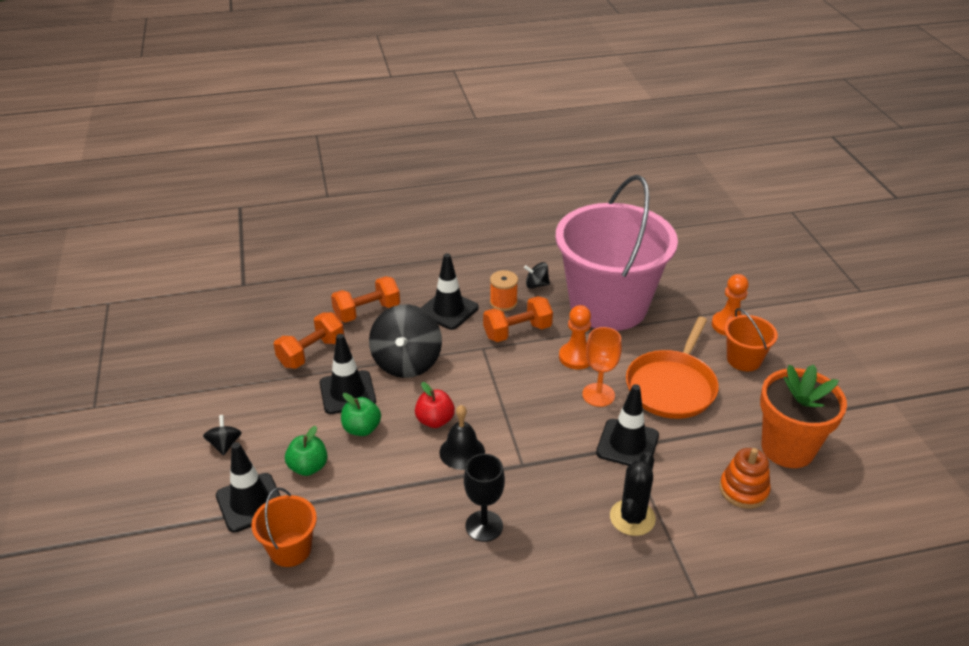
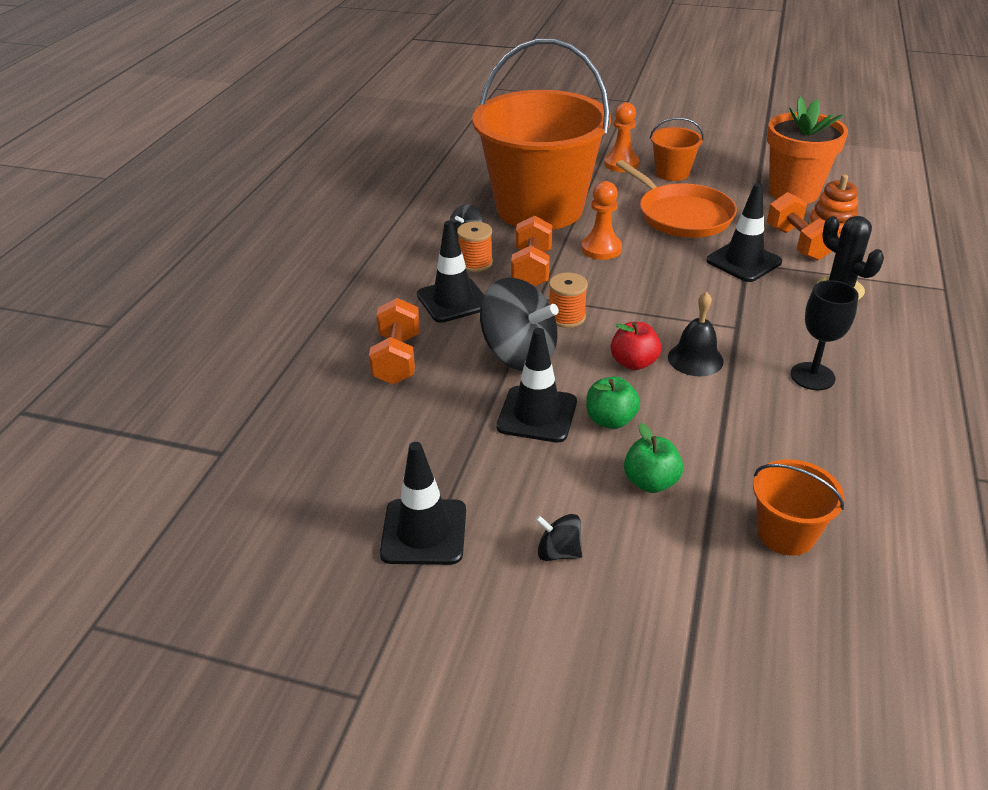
camera: 60 degrees left, 0 degrees up
(250, 502) = (686, 551): black traffic cone -> black traffic cone (424, 532)
(311, 353) = (435, 425): orange dumbbell -> orange dumbbell (797, 243)
(468, 369) = (566, 317): none -> orange spool
(598, 395) = (665, 254): orange goblet -> none
(608, 306) = (539, 208): pink bucket -> orange bucket

